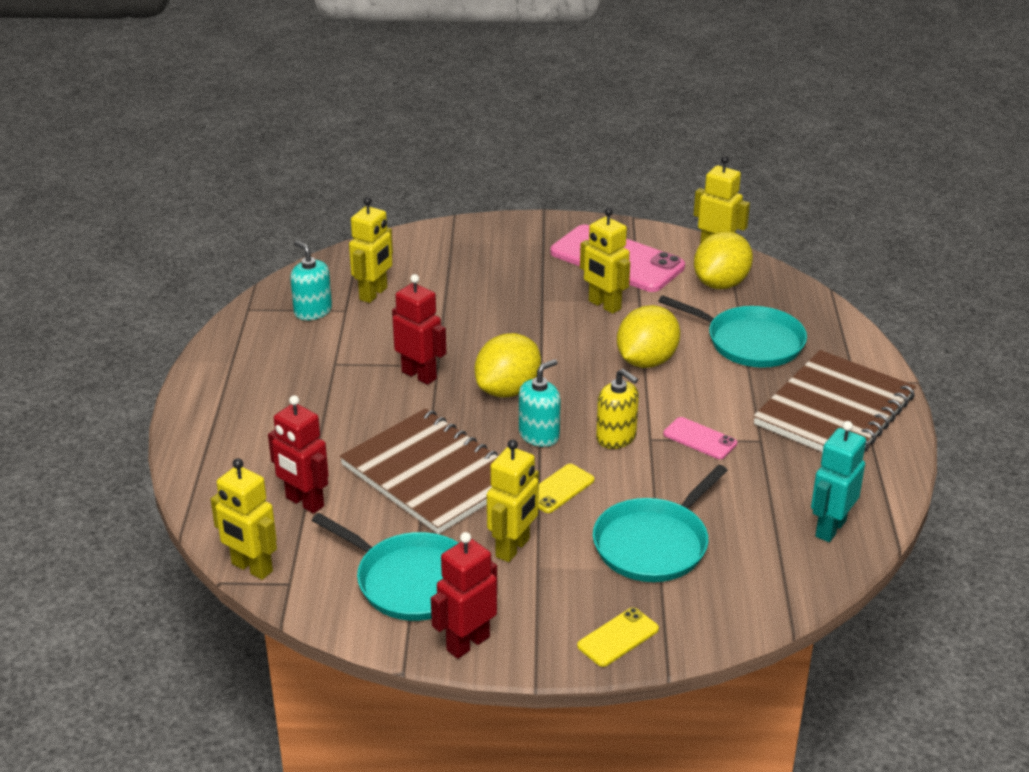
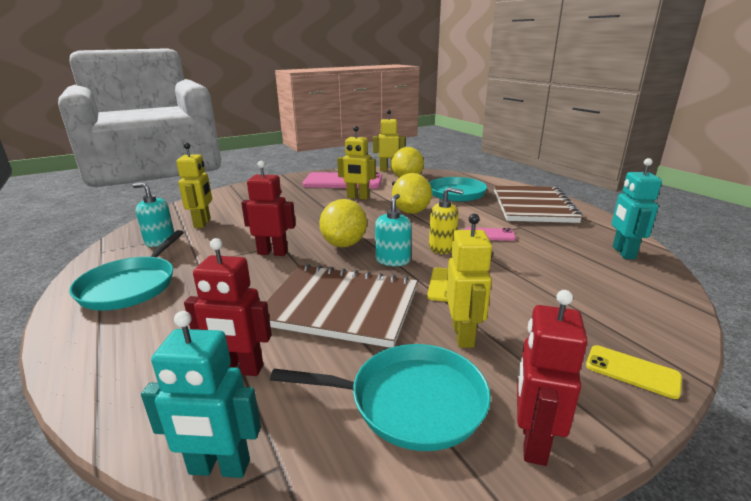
camera: 30 degrees left, 10 degrees down
(251, 568) = (219, 468): yellow robot -> turquoise robot
(618, 637) = (632, 371): yellow phone -> yellow phone turned 75 degrees counterclockwise
(654, 544) = (550, 295): turquoise pan -> turquoise pan (131, 286)

